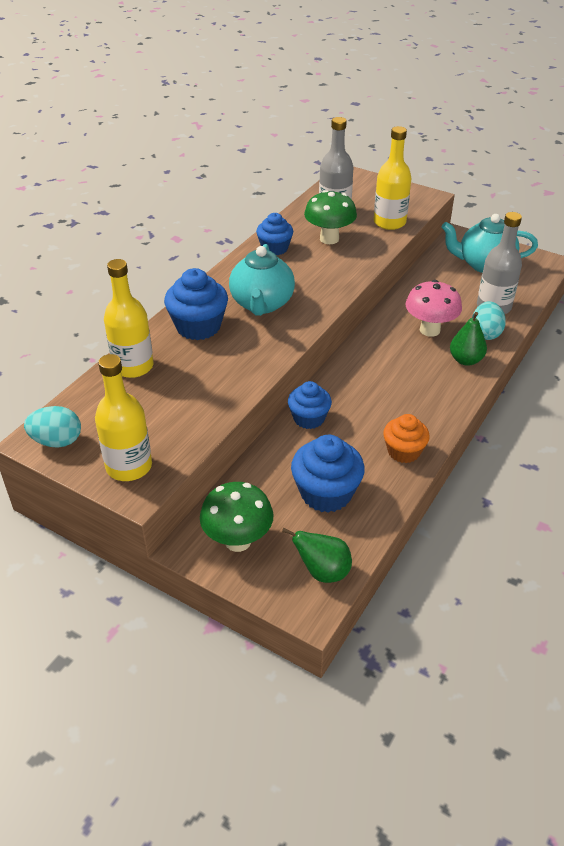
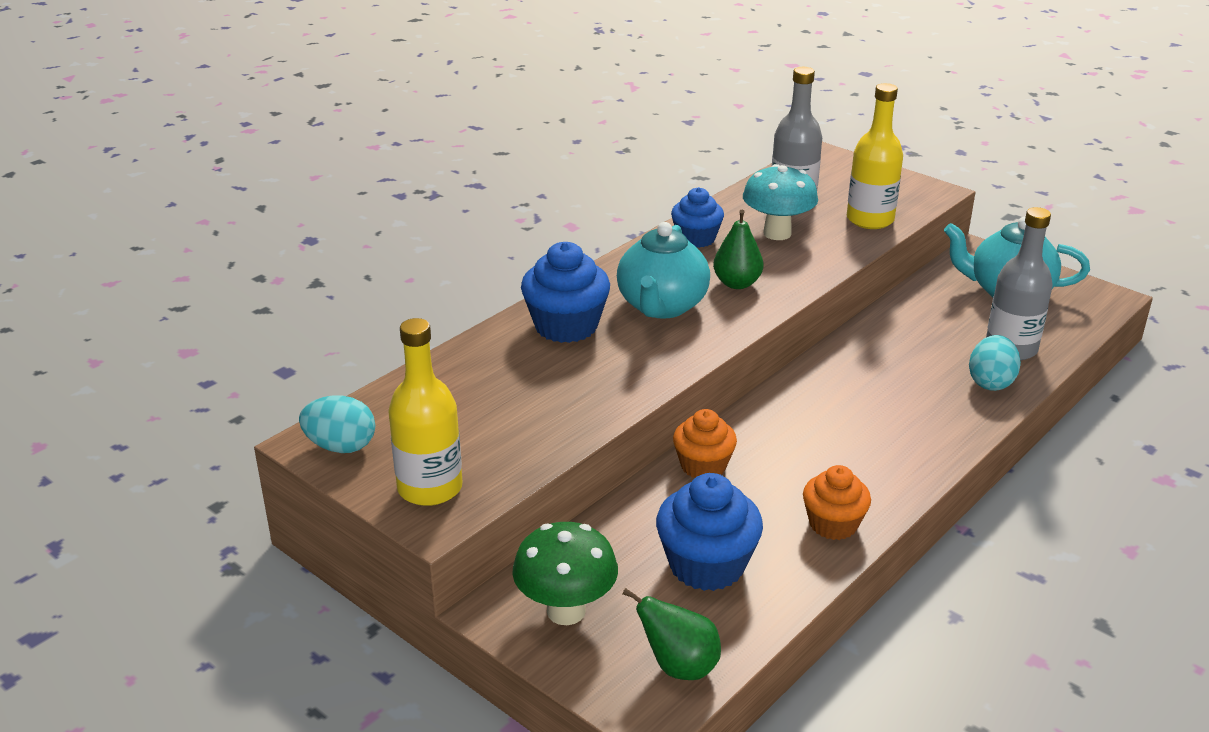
camera: 10 degrees right, 10 degrees down
(133, 366) = (465, 366): yellow bottle -> none
(309, 418) = (703, 466): blue cupcake -> orange cupcake
(329, 239) = (777, 233): green mushroom -> turquoise mushroom
(429, 330) = (907, 370): pink mushroom -> none
(465, 360) = (953, 414): green pear -> green pear (737, 283)

